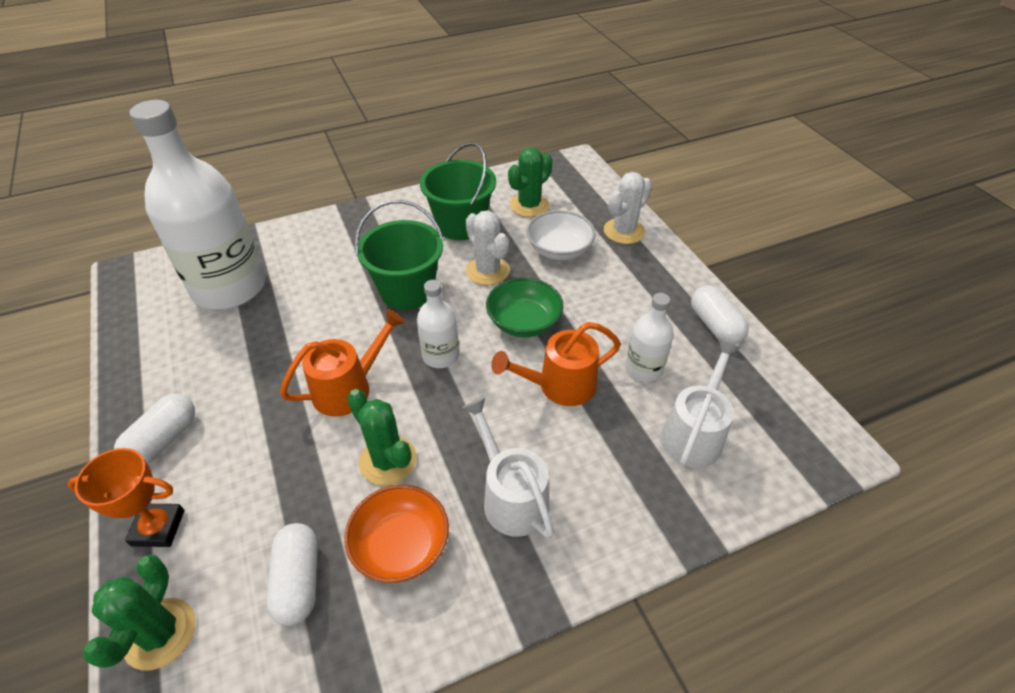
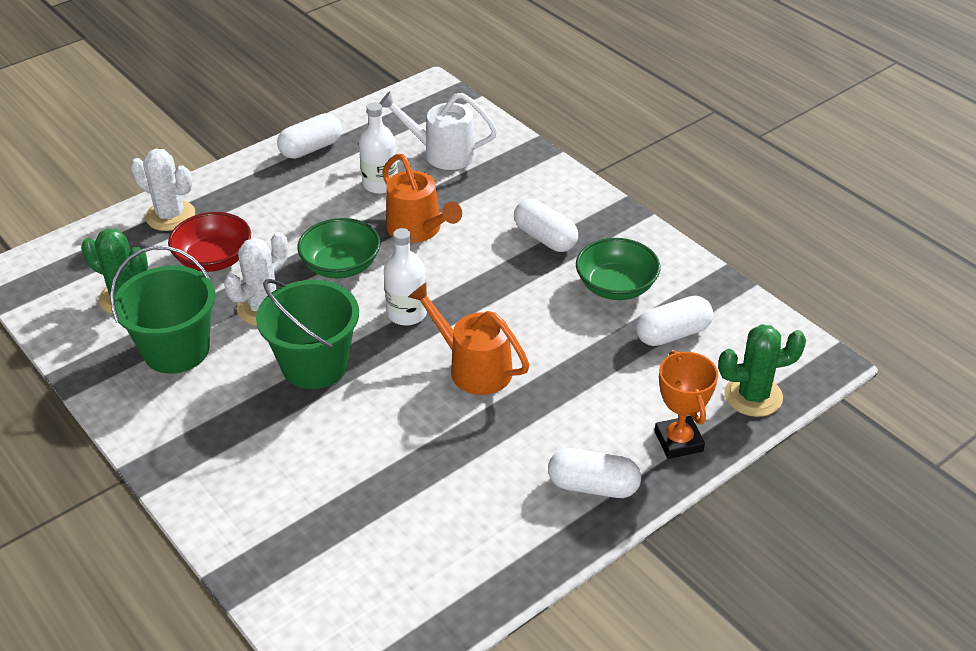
camera: 105 degrees left, 5 degrees down
(229, 287) = (351, 539): white bottle -> none
(388, 461) = (544, 316): green cactus -> none
(401, 546) = (616, 286): orange bowl -> green bowl
(510, 496) = (545, 238): white watering can -> white capsule
(559, 250) = (214, 259): white bowl -> red bowl

